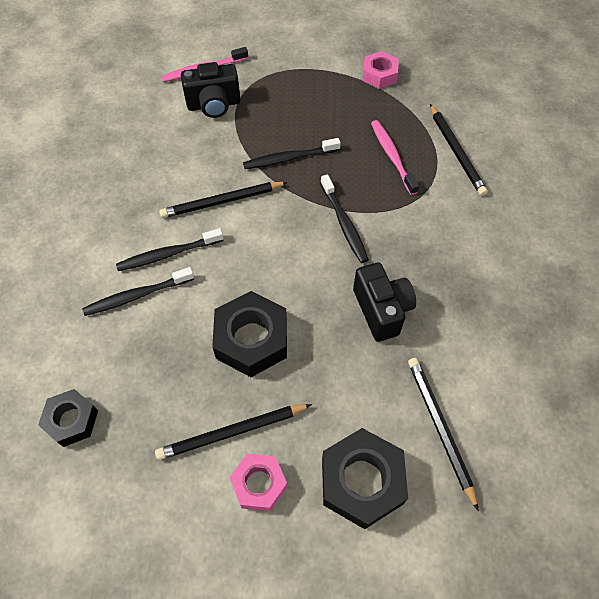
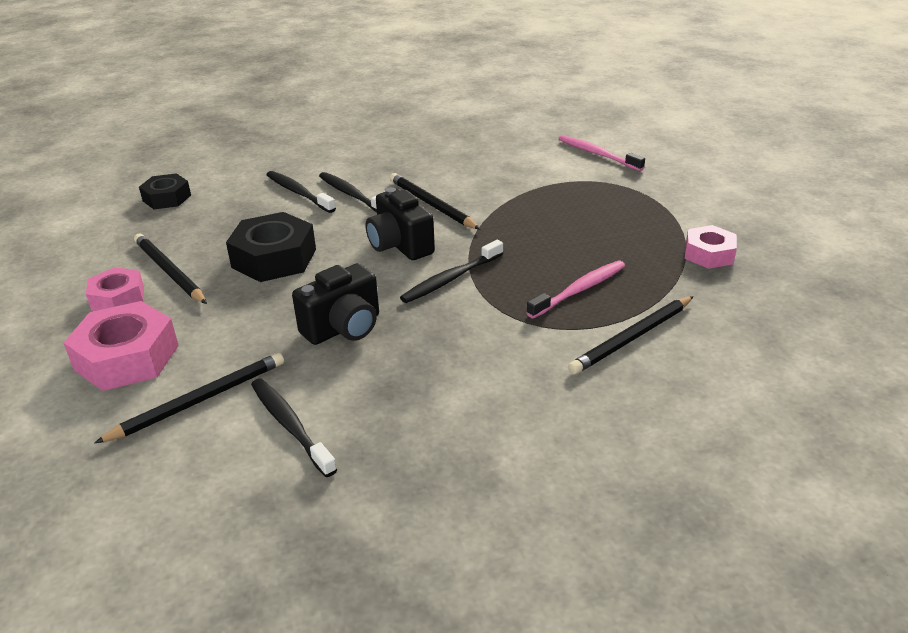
camera: 70 degrees right, 25 degrees down
(214, 105) = (555, 170): black camera -> black camera (400, 245)
(289, 158) = (518, 226): black toothbrush -> black toothbrush (290, 426)
(362, 481) = (127, 357): black nut -> pink nut

